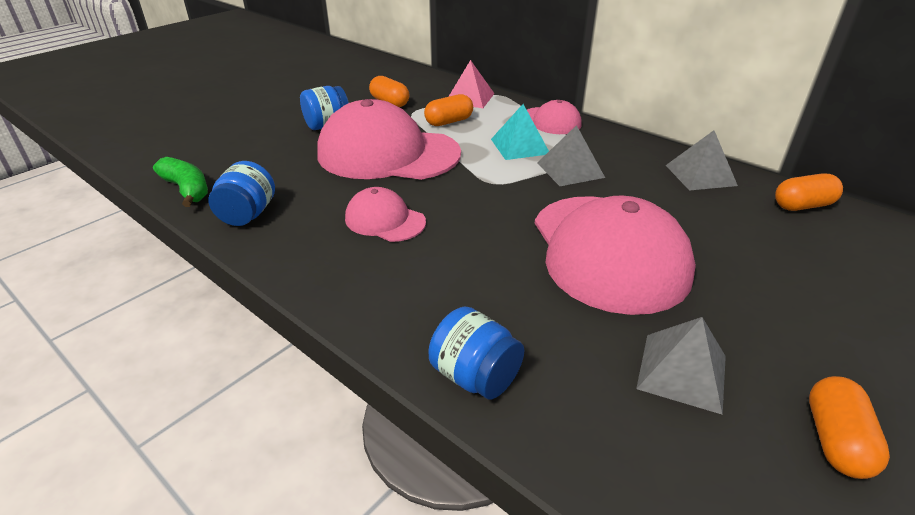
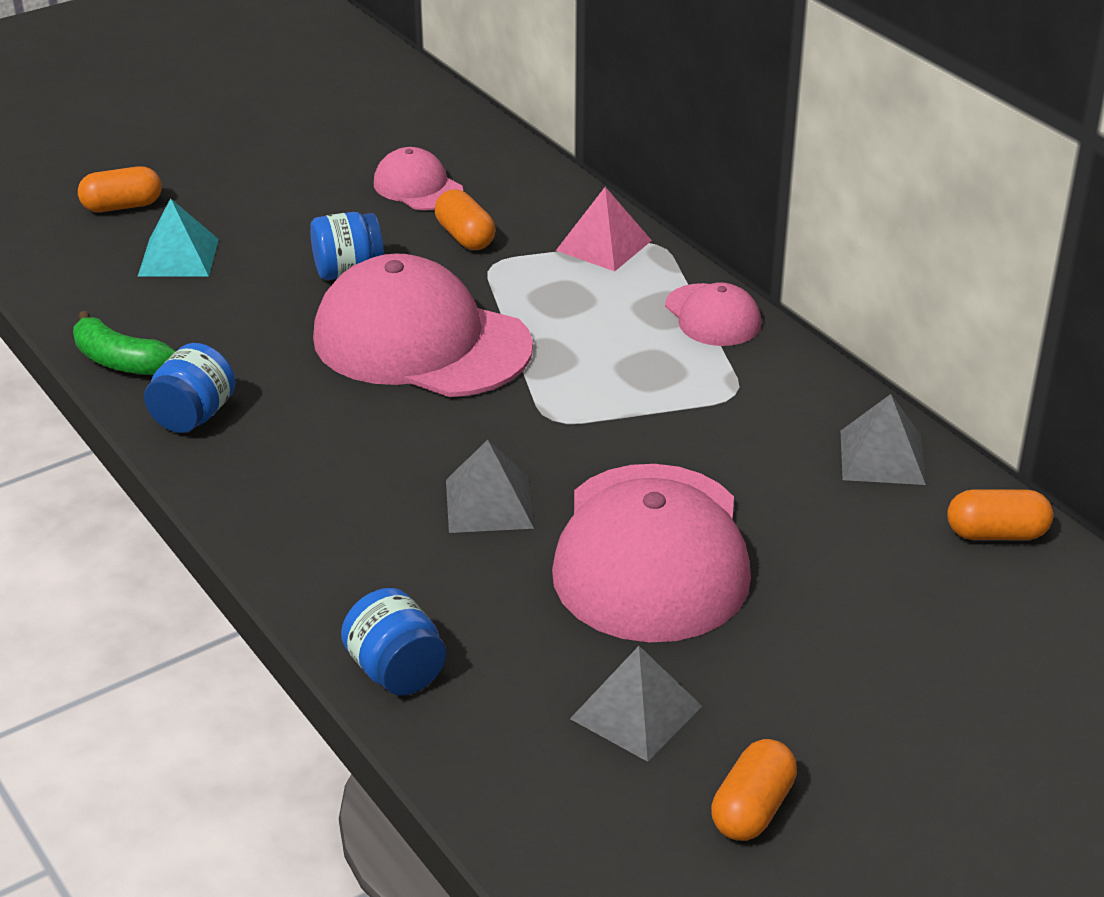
camera: 15 degrees right, 0 degrees up
(187, 189) = (121, 361): green banana -> green banana turned 150 degrees clockwise
(384, 220) = (372, 455): pink cap -> pink cap (417, 187)
(449, 122) = (543, 293): orange capsule -> orange capsule (122, 206)
(520, 146) = (631, 359): turquoise pyramid -> turquoise pyramid (178, 257)
(570, 170) = (683, 415): grey pyramid -> grey pyramid (489, 503)

